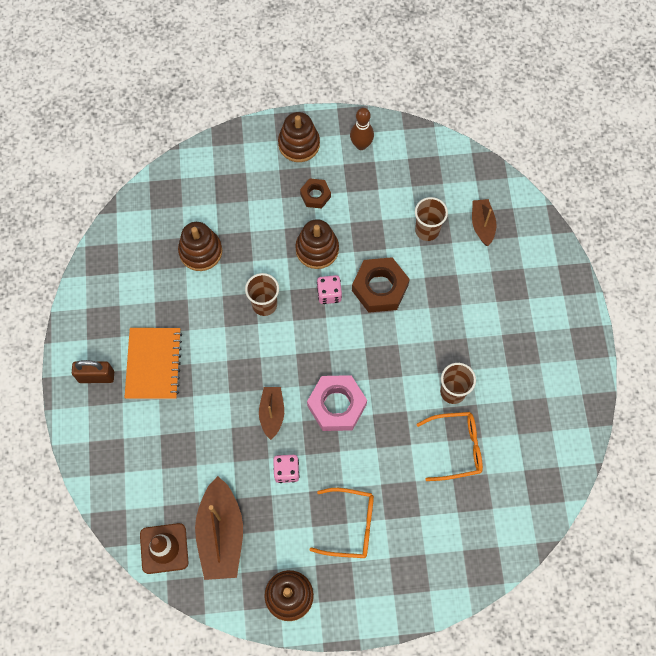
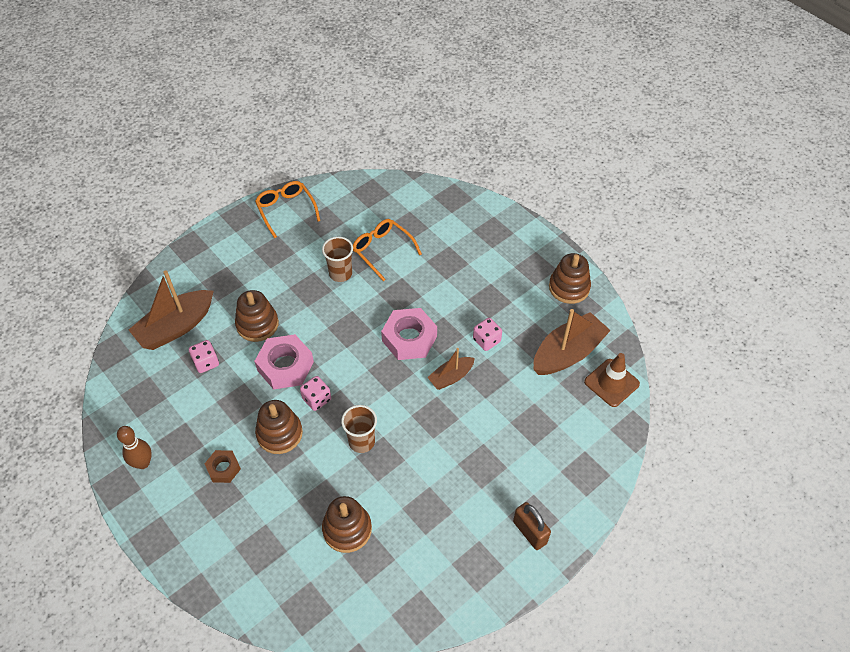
camera: 125 degrees left, 15 degrees down
(153, 364) = (481, 493): orange notebook -> none
(299, 144) = (173, 518): brown stacking toy -> brown stacking toy (257, 324)
(350, 525) = (490, 280): orange glasses -> orange glasses (286, 210)
(380, 288) = (285, 366): brown nut -> pink nut
(427, 230) = (206, 362): brown cup -> pink dice
(482, 225) = (176, 327): brown boat -> brown boat, size x1.78

